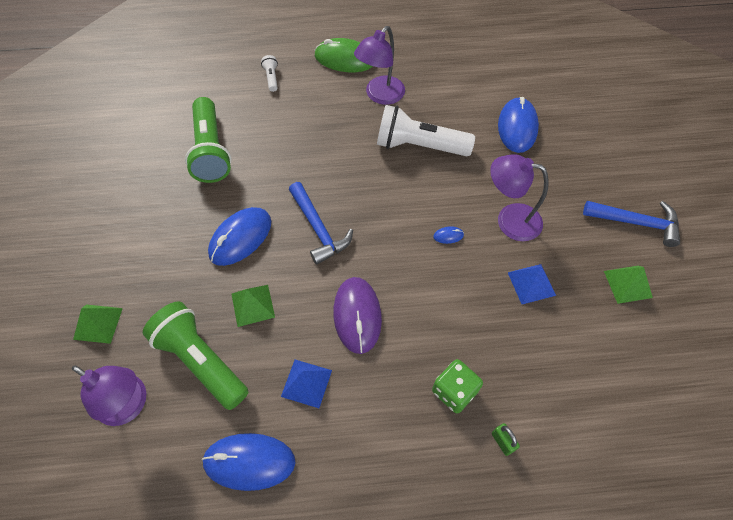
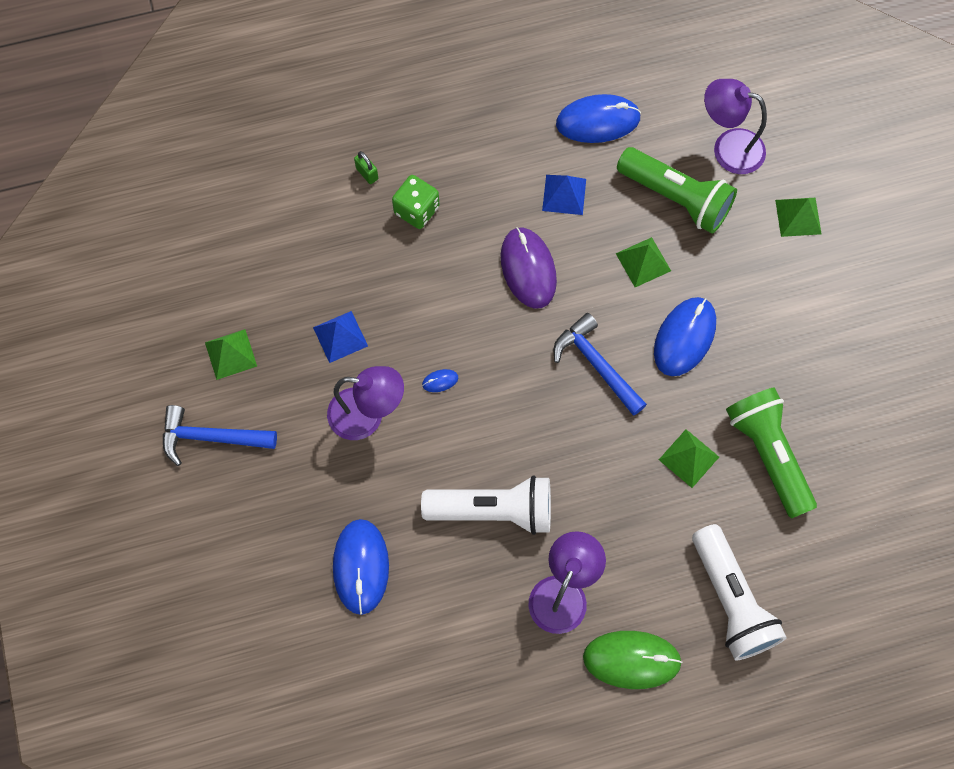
camera: 170 degrees right, 10 degrees up
(269, 156) = (688, 458): none -> green pyramid
(271, 78) = (731, 600): white flashlight -> white flashlight, size x2.37

